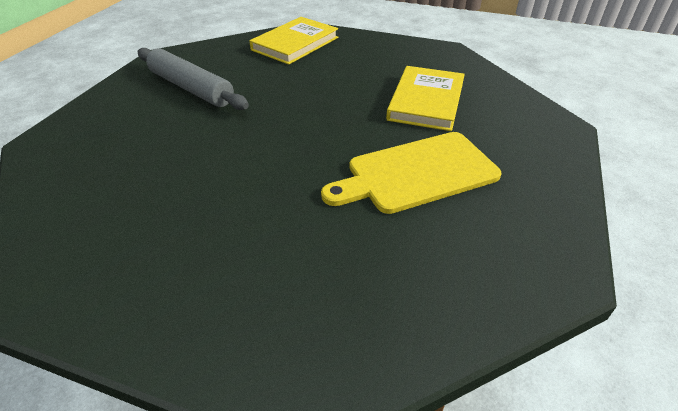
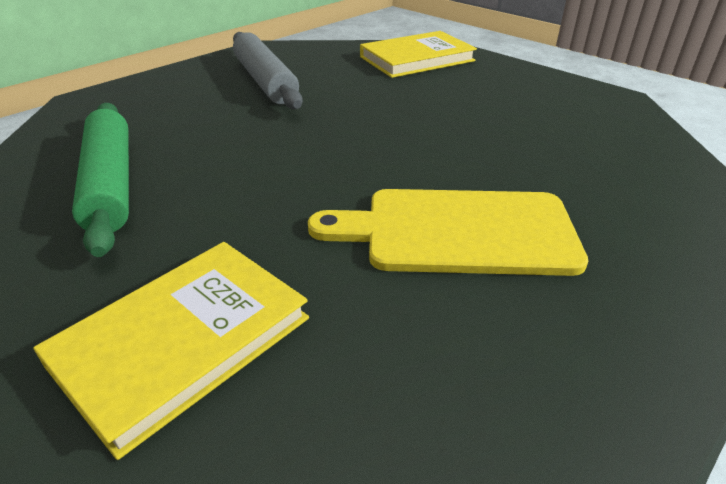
camera: 25 degrees right, 5 degrees down
(141, 210) = (110, 184): none -> green rolling pin
(426, 101) = (540, 150): yellow book -> yellow book (183, 341)

